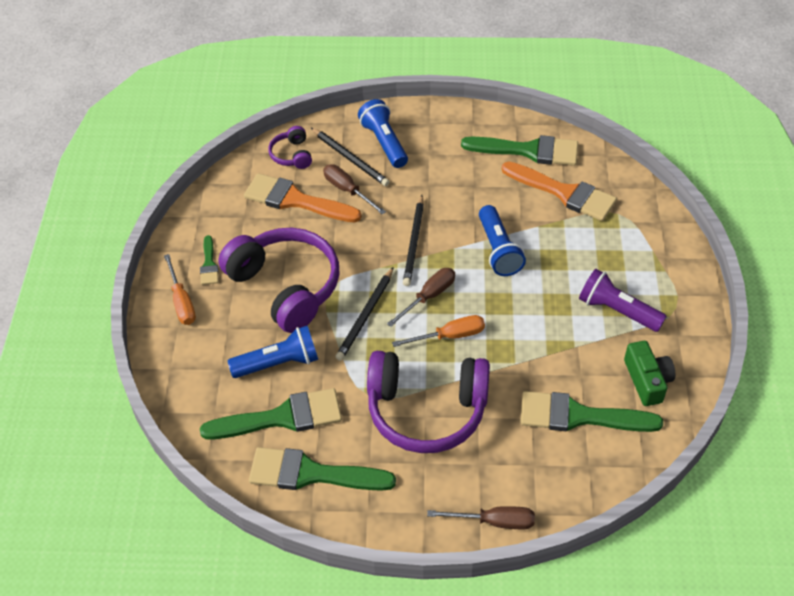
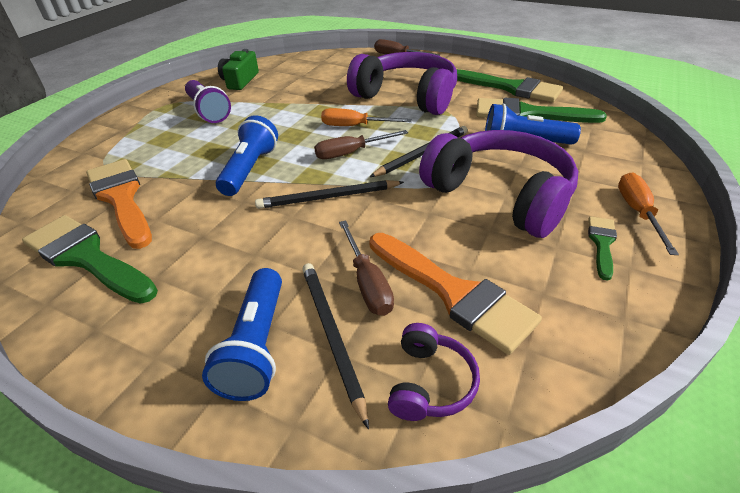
camera: 155 degrees left, 10 degrees down
(285, 287) = (500, 195): purple headphones -> purple headphones turned 150 degrees clockwise
(414, 243) = (328, 197): black pencil -> black pencil turned 135 degrees counterclockwise
(579, 416) = (303, 77): green brush -> none

